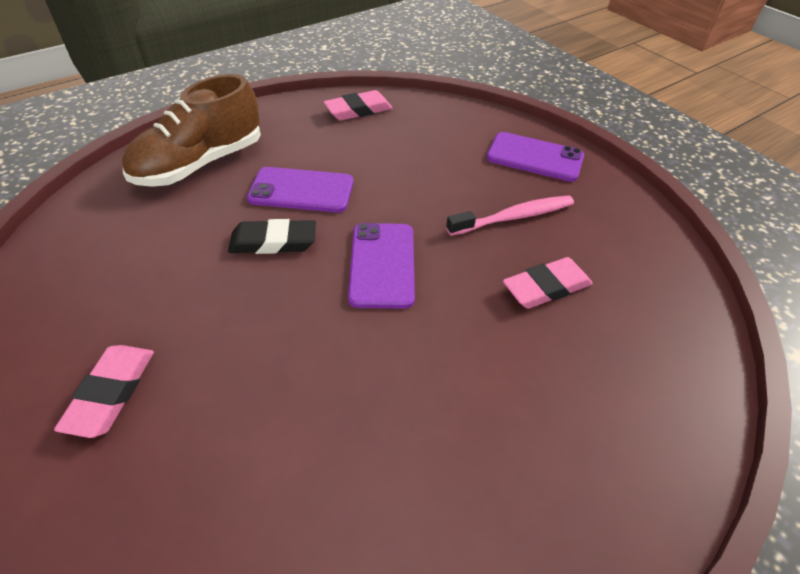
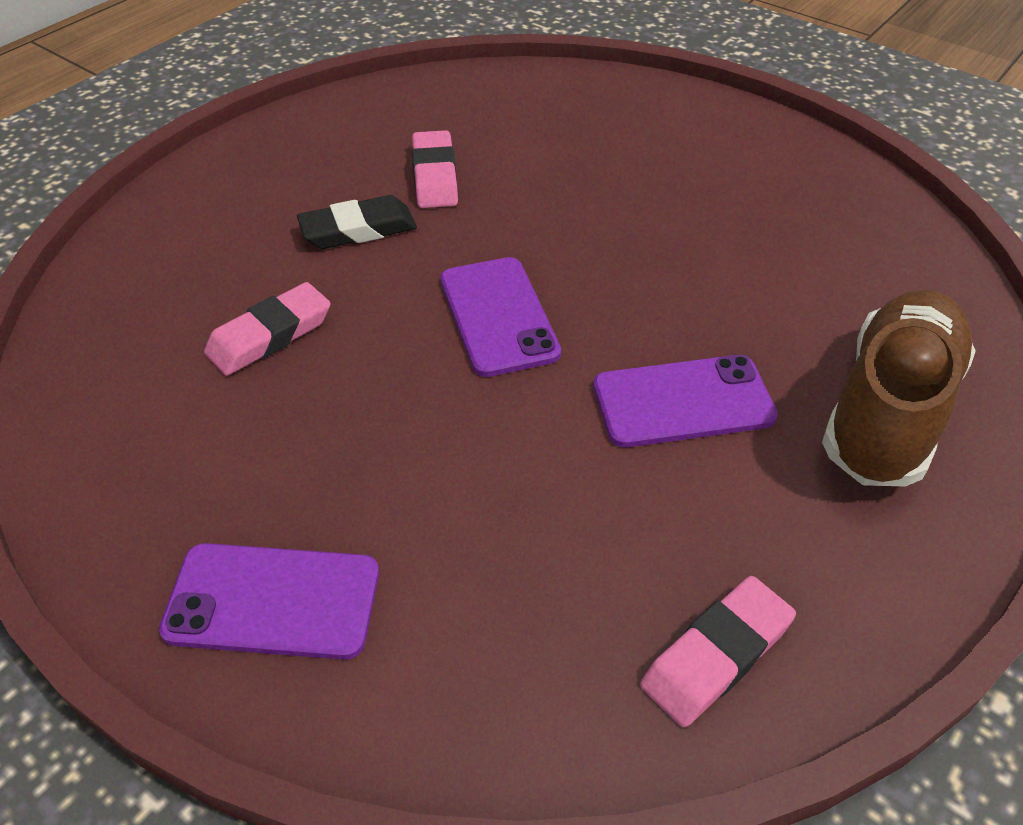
camera: 165 degrees right, 0 degrees up
(111, 393) = (691, 155): pink eraser -> pink eraser (434, 176)
(273, 242) = (660, 313): black eraser -> black eraser (358, 229)
(513, 217) = (318, 436): pink toothbrush -> none

